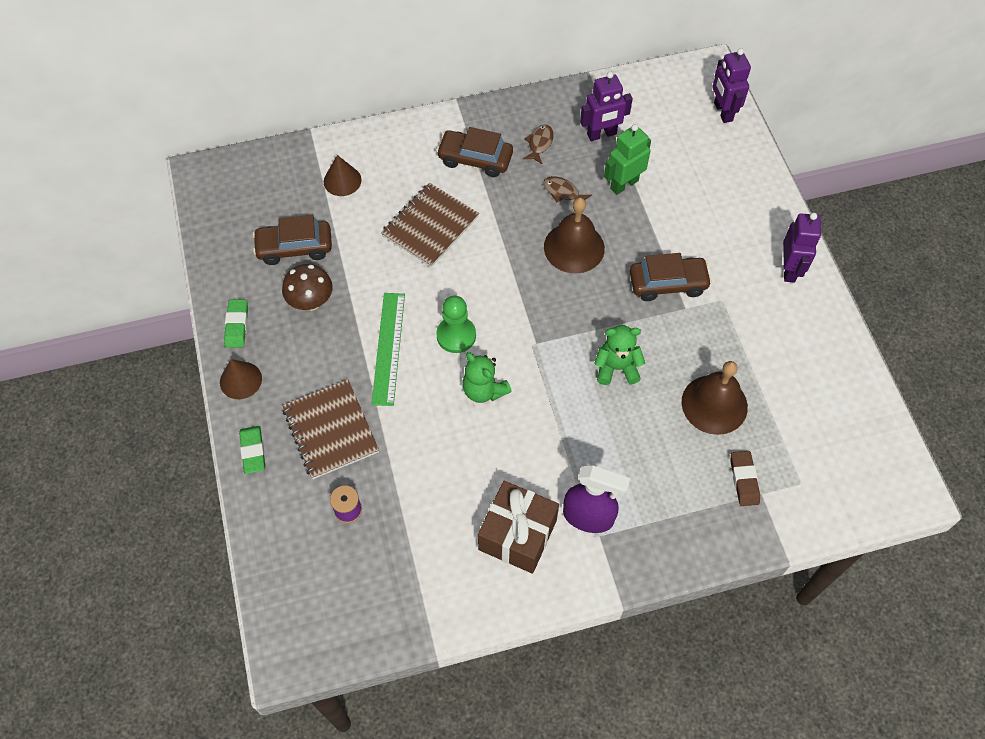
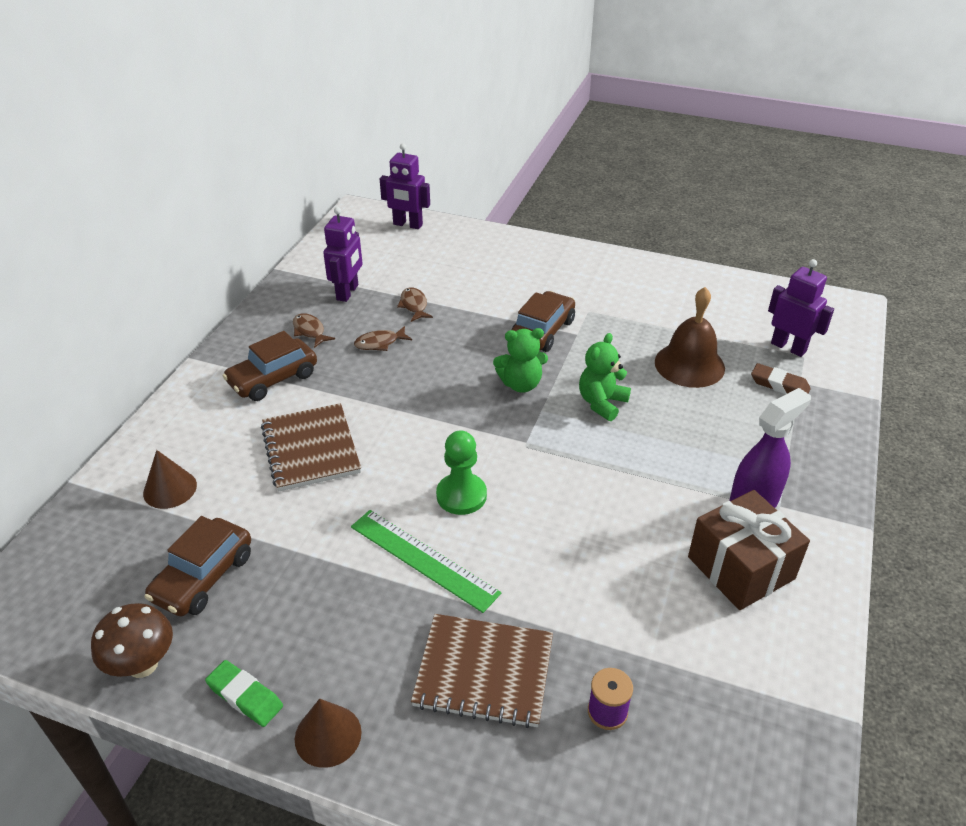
camera: 55 degrees left, 20 degrees down
(253, 451) = (444, 777): green eraser -> none
(311, 302) = (293, 600): brown mushroom -> brown mushroom (143, 664)
(484, 390) = (546, 507): green teddy bear -> green teddy bear (521, 384)
(574, 247) = (446, 365): brown bell -> none
(624, 184) = (414, 305): green robot -> brown fish
(789, 269) = (593, 265): purple robot -> purple robot (788, 347)

